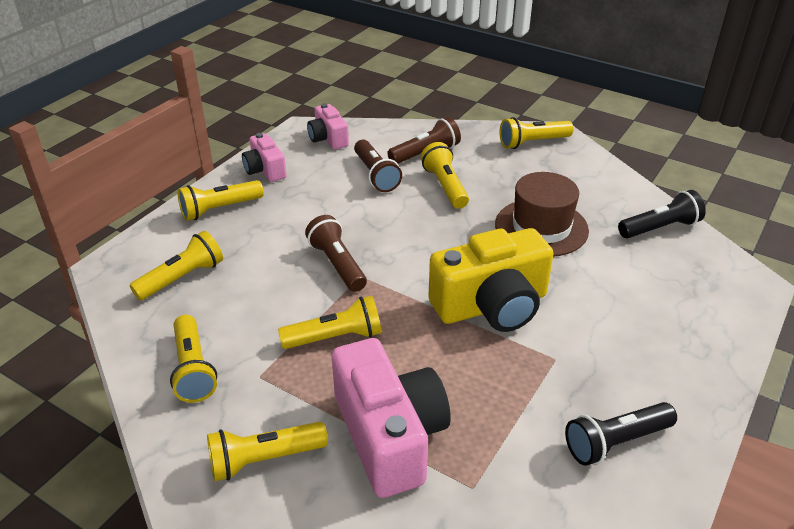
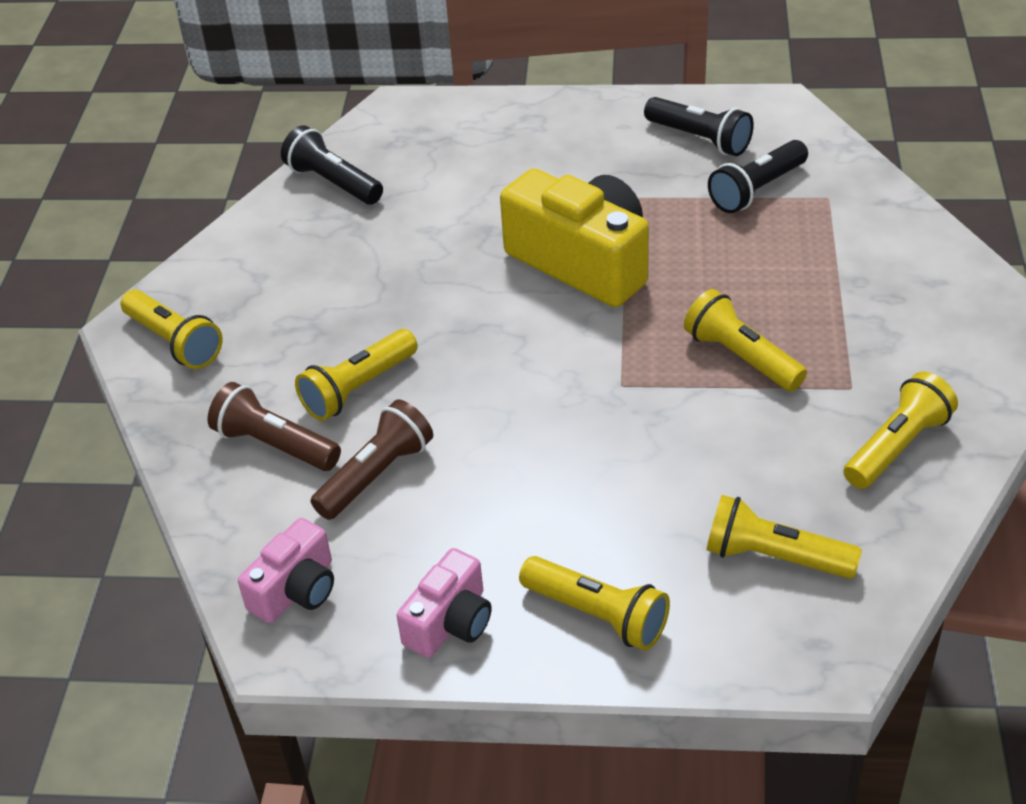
camera: 115 degrees left, 5 degrees up
(264, 460) = (938, 329): yellow flashlight -> none
(337, 264) = (617, 416): brown flashlight -> none
(389, 435) = (827, 264): pink camera -> none
(515, 442) = (757, 190): none -> black flashlight
(541, 227) = (399, 270): brown hat -> none

